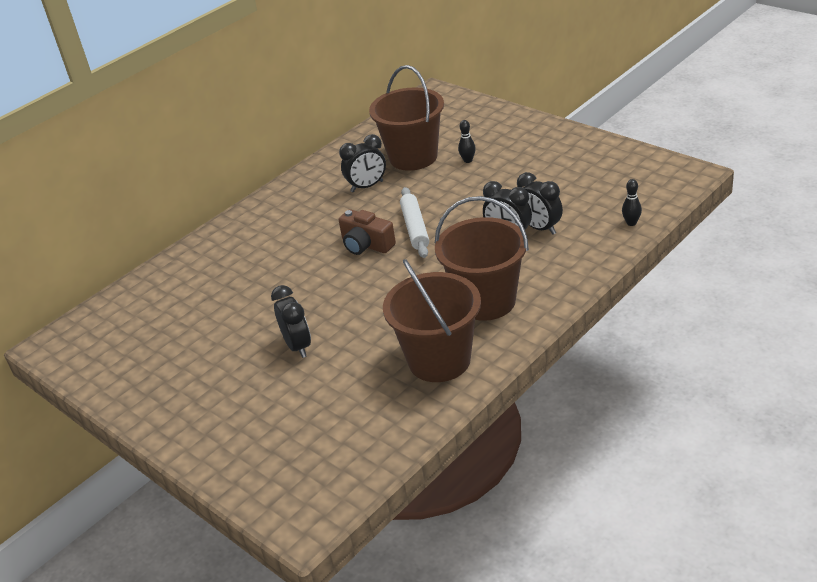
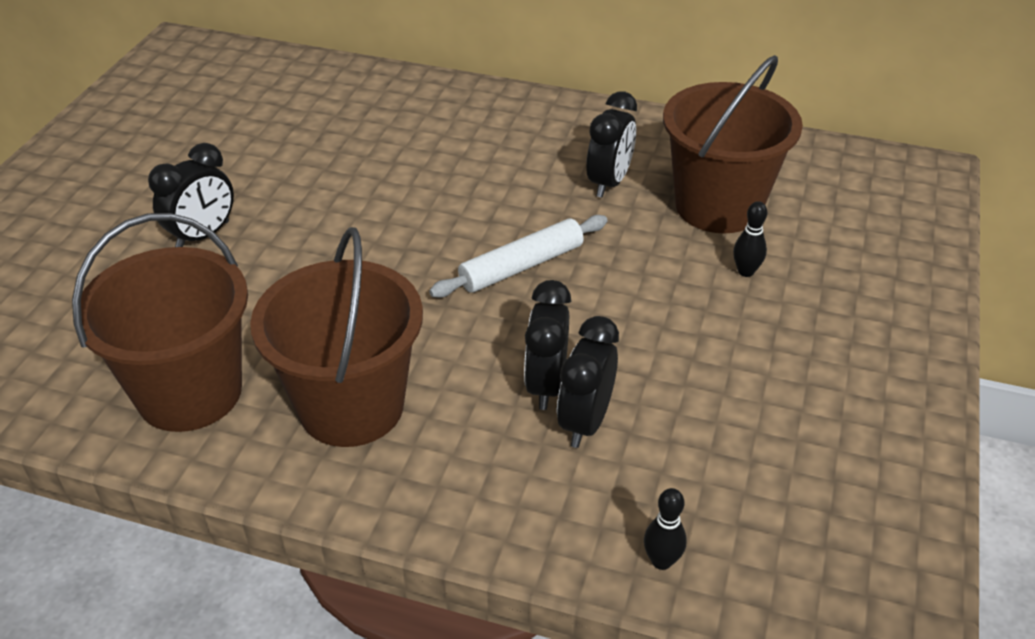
camera: 60 degrees right, 5 degrees up
(366, 245) = (457, 228): brown camera -> none
(367, 186) = (609, 183): black clock -> black clock turned 105 degrees counterclockwise

